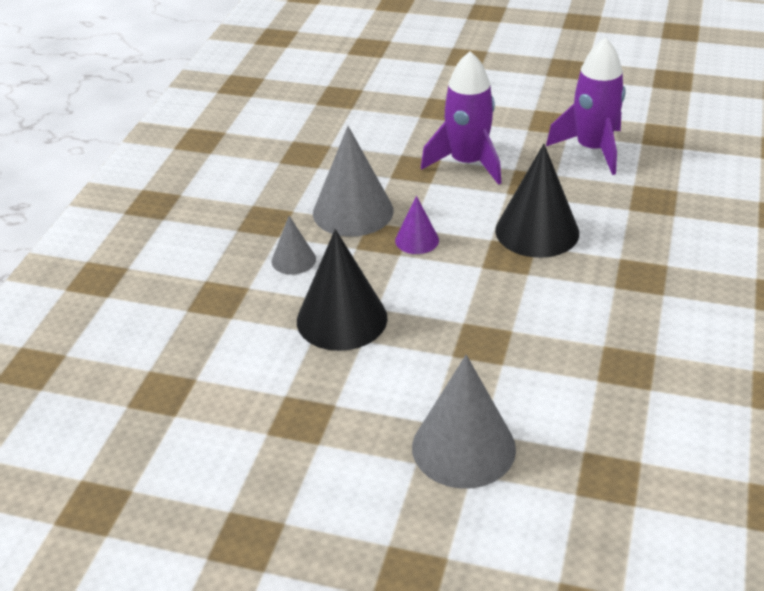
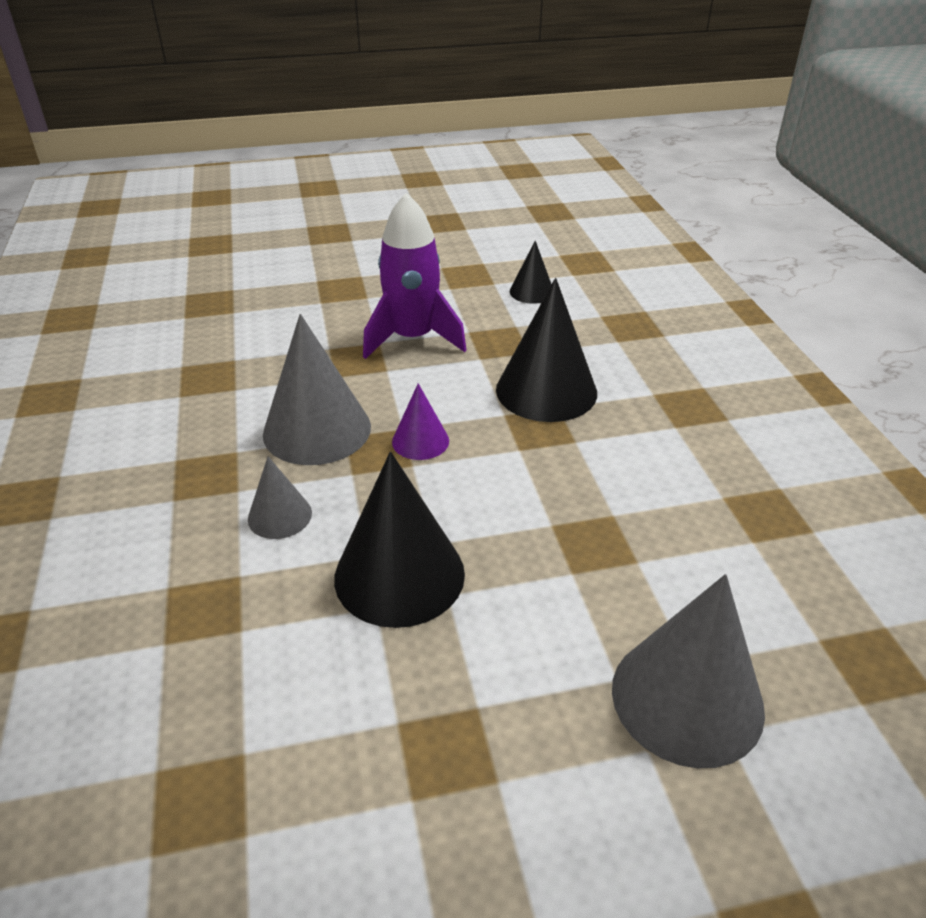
camera: 30 degrees left, 0 degrees up
(592, 149) = (532, 292): purple rocket -> black cone

